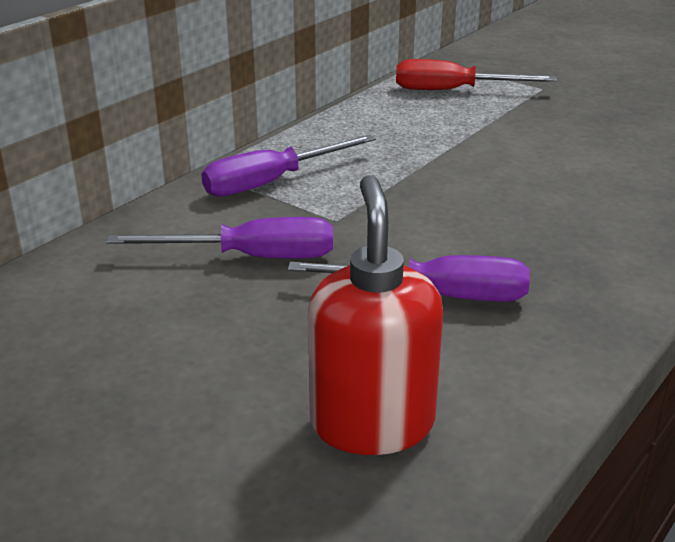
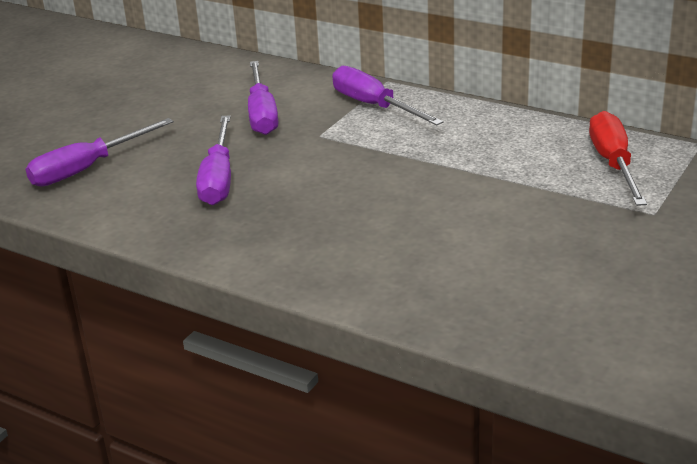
camera: 85 degrees right, 0 degrees up
(372, 423) = (87, 168): red soap dispenser -> purple screwdriver

